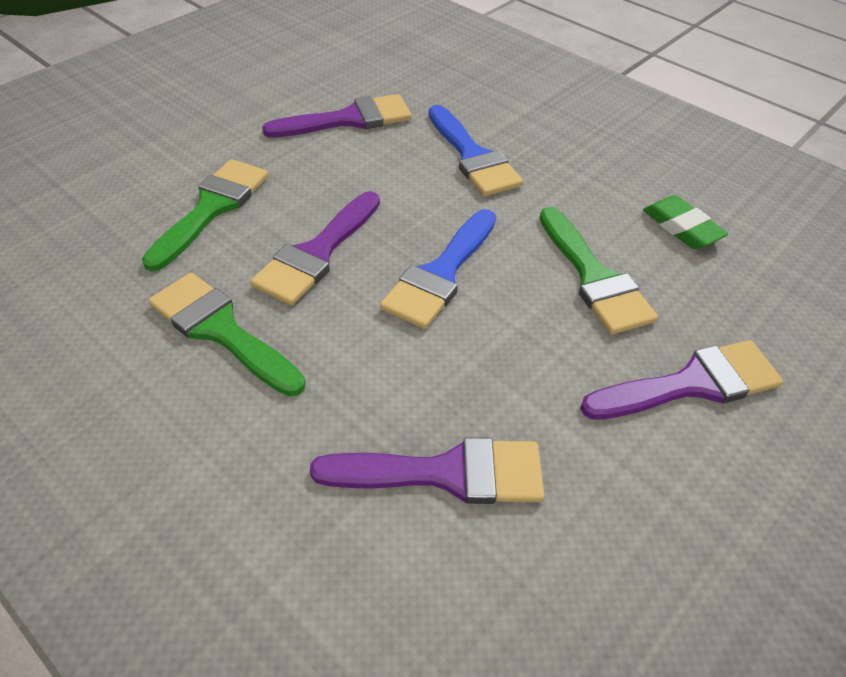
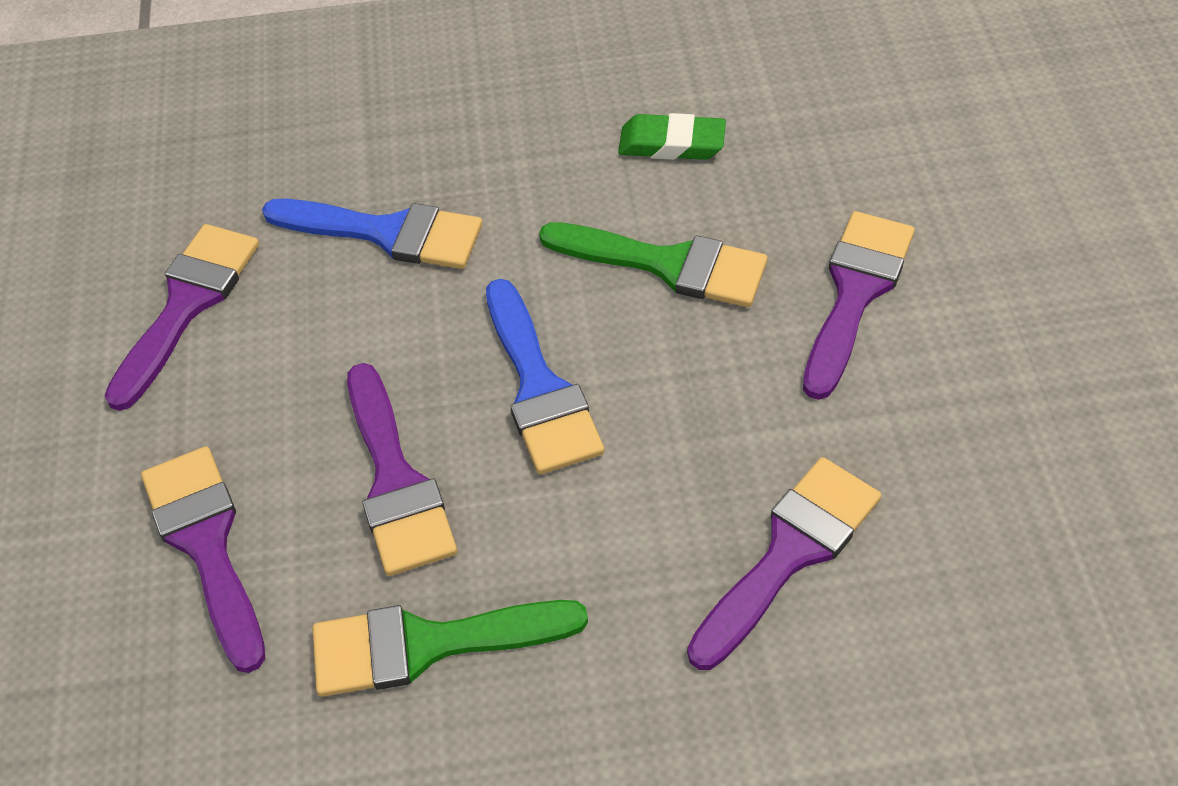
camera: 45 degrees left, 5 degrees up
(212, 208) = (206, 544): green brush -> purple brush

